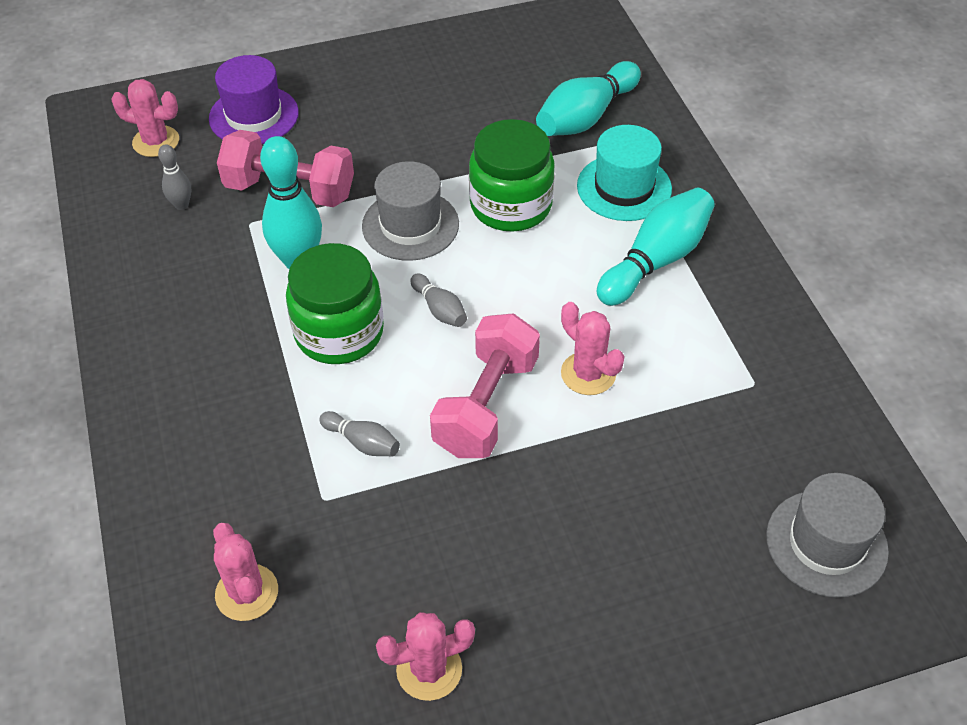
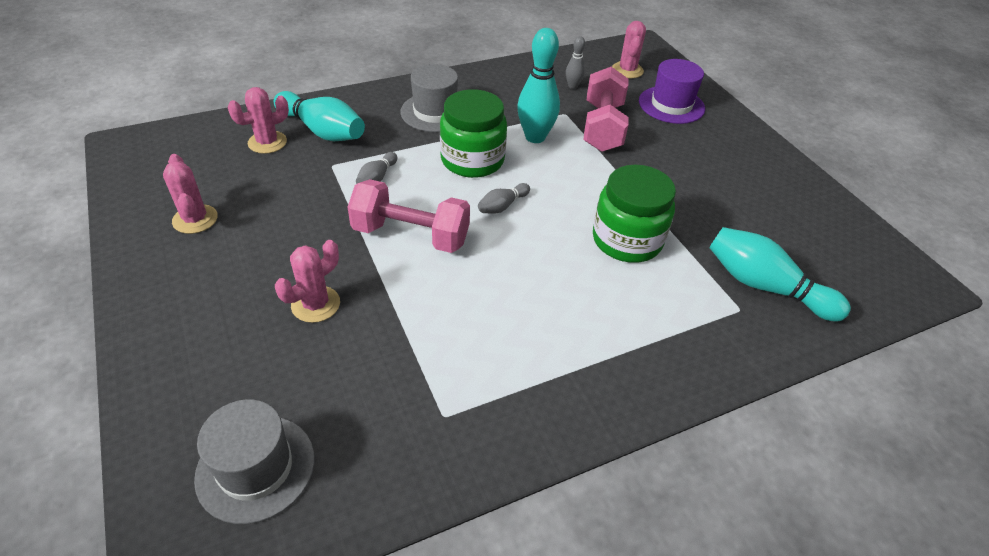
camera: 80 degrees right, 5 degrees down
(410, 225) = (586, 186): grey hat -> grey hat (435, 112)
(588, 373) = (446, 293): pink cactus -> pink cactus (315, 304)
(624, 187) = (678, 316): turquoise hat -> none
(656, 260) = (588, 340): turquoise bowling pin -> turquoise bowling pin (322, 131)

